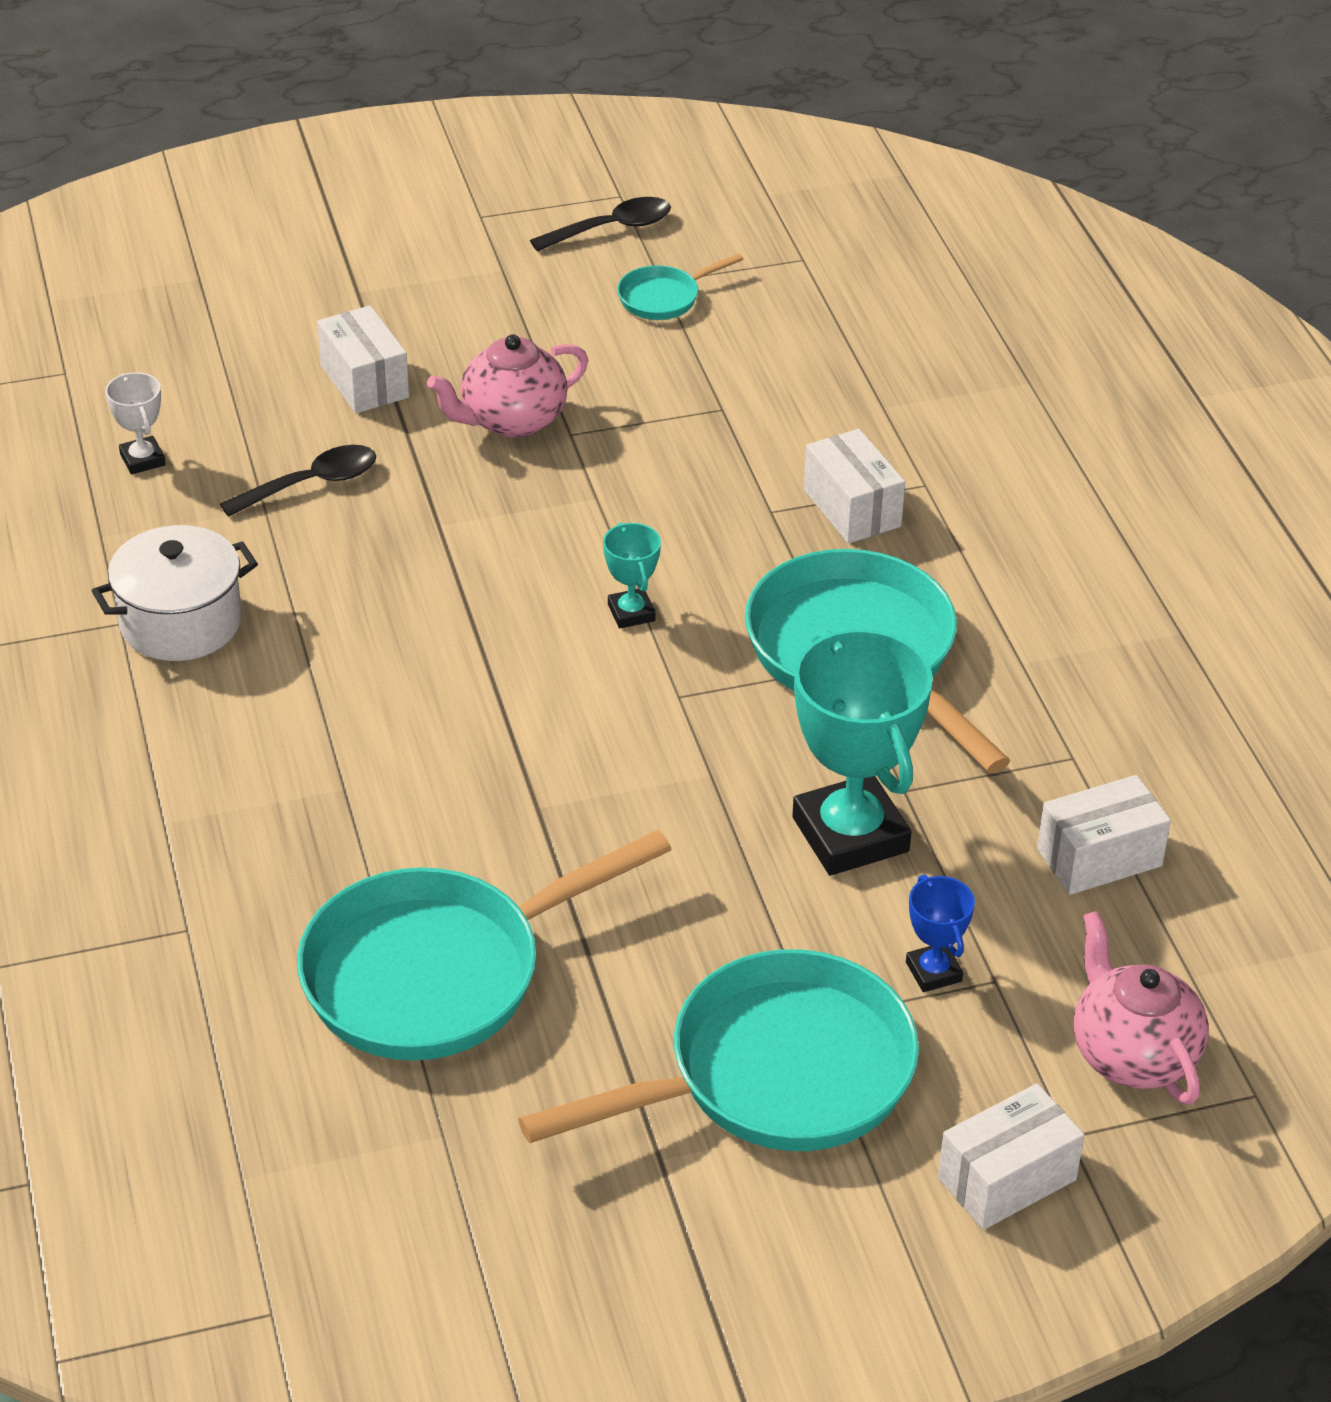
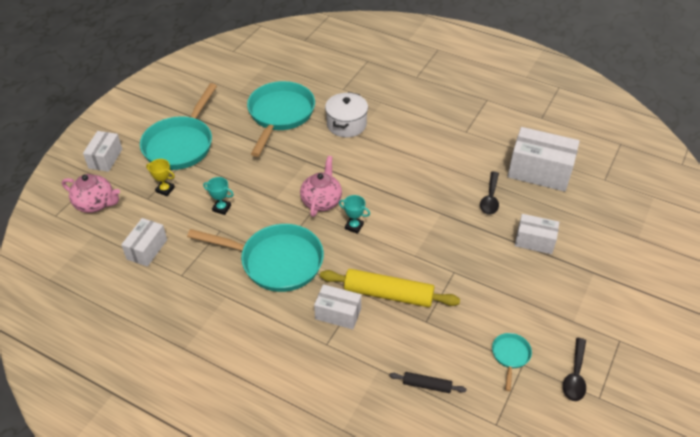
camera: 135 degrees right, 5 degrees up
(142, 460) = (539, 172): white trophy -> white box
(181, 622) = (453, 141): white pot -> white pot (346, 124)
(511, 420) = (476, 262): pink teapot -> pink teapot (321, 201)
(727, 477) = (388, 294): none -> yellow rolling pin
(837, 347) = (427, 385): none -> black rolling pin
(850, 834) = (221, 208): turquoise trophy -> turquoise trophy, size x0.47
(933, 972) = (165, 190): blue trophy -> yellow trophy

